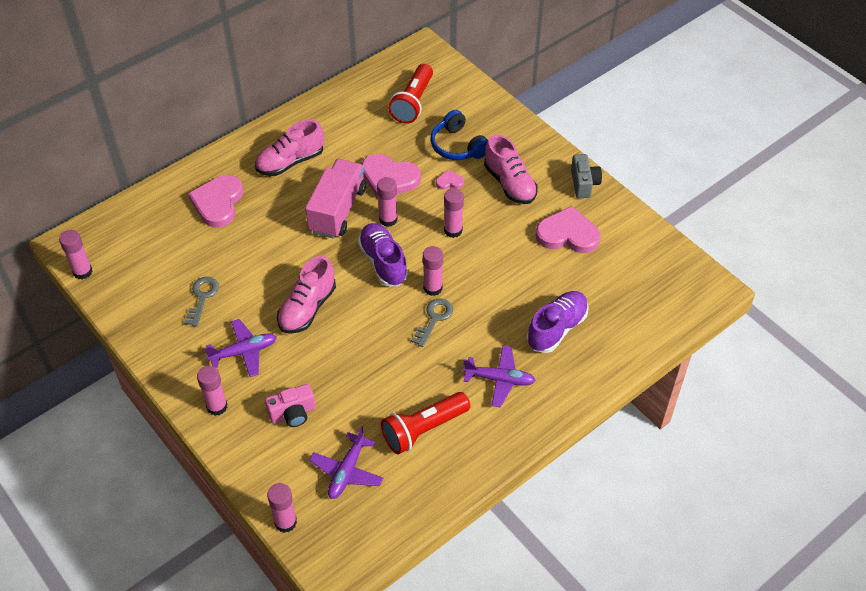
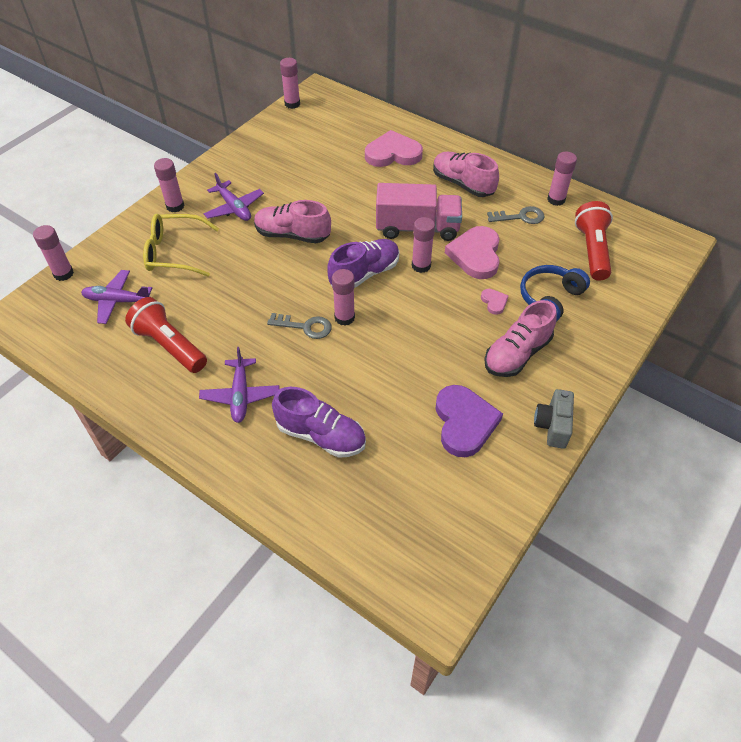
camera: 75 degrees right, 0 degrees up
(202, 297) = (286, 170): grey key -> grey key (520, 217)
(293, 413) = (174, 252): pink camera -> yellow glasses
(413, 103) = (592, 250): red flashlight -> red flashlight turned 90 degrees clockwise
(453, 230) = (427, 318): pink glue stick -> pink glue stick (556, 199)
(567, 234) = (464, 422): pink heart -> purple heart
(584, 183) = (552, 426): grey camera -> grey camera turned 120 degrees clockwise

